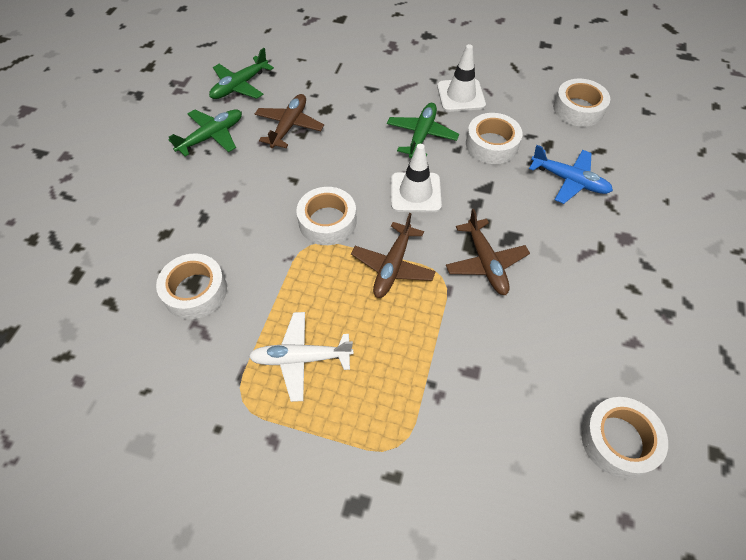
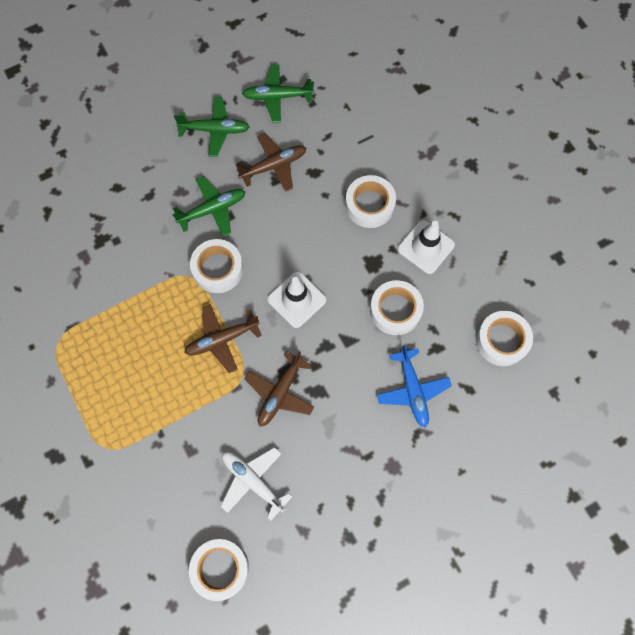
camera: 45 degrees right, 15 degrees up
(195, 291) = (96, 247): white tape -> white tape (369, 205)
(301, 358) = (109, 348): white plane -> white plane (253, 481)
(421, 135) = (355, 256): green plane -> green plane (212, 209)

